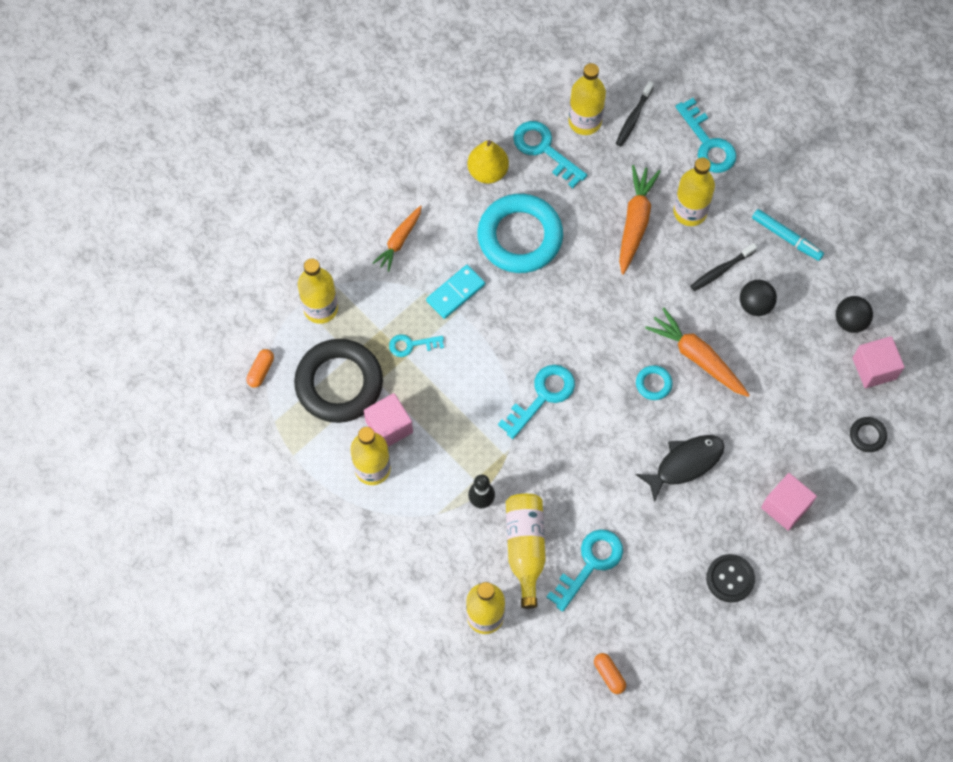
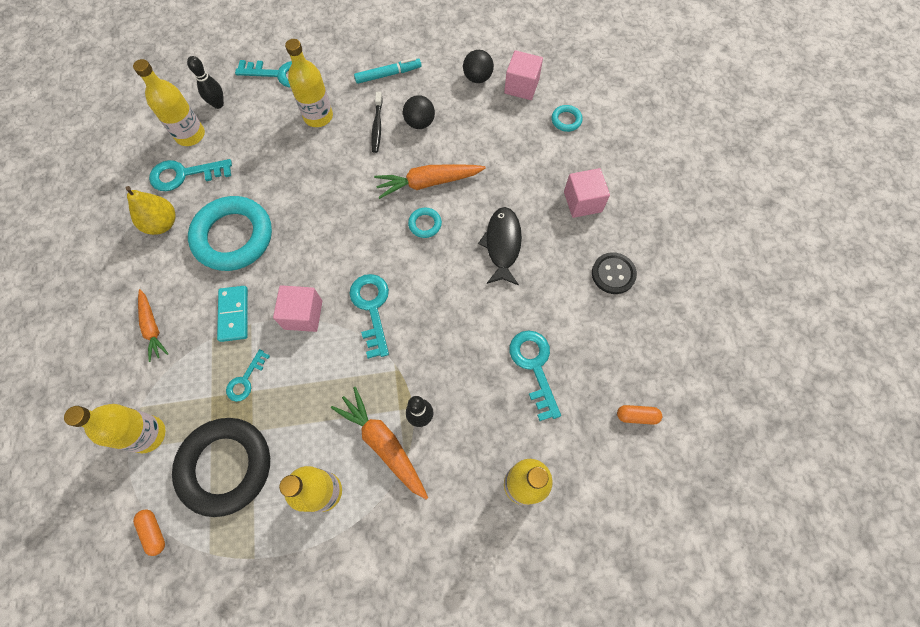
camera: 55 degrees left, 0 degrees up
(389, 427) = (298, 449): pink cube -> pink cube (303, 315)
(525, 548) = (486, 409): yellow bottle -> none
(633, 117) = (218, 104): black toothbrush -> black bowling pin
(635, 222) = (294, 154): orange carrot -> orange carrot (383, 444)
(867, 435) = (566, 120): black ring -> turquoise ring

